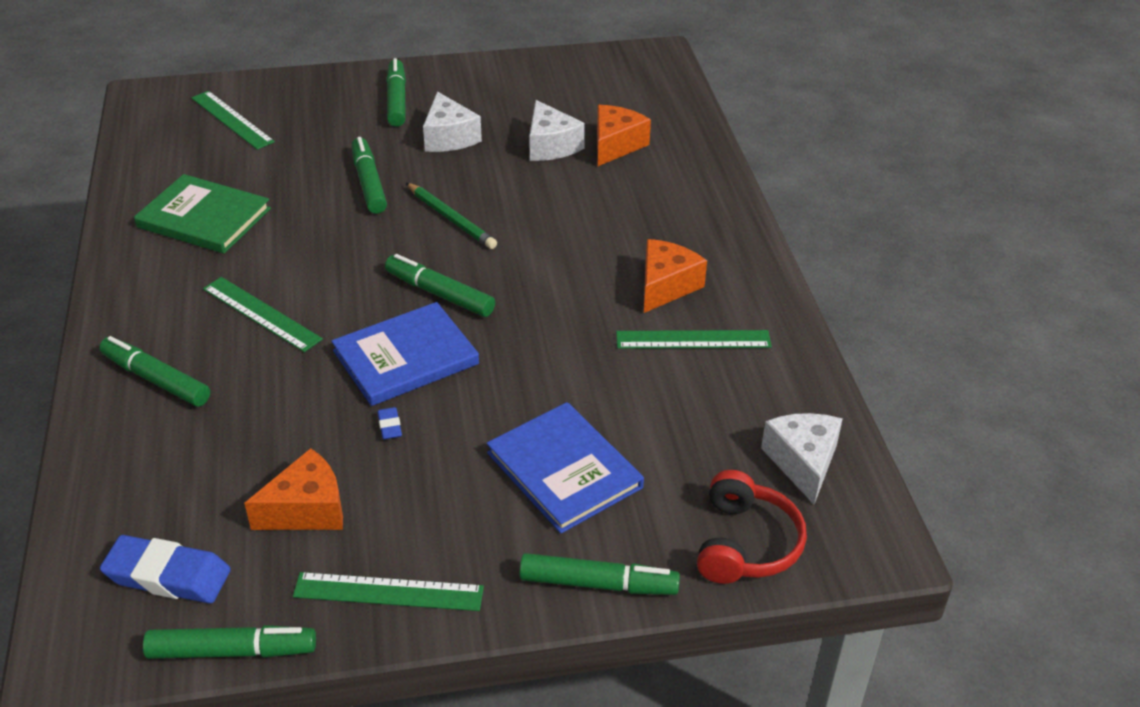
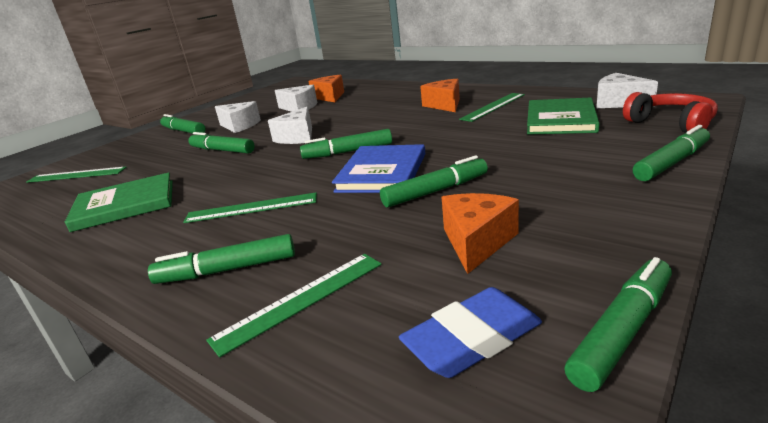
camera: 40 degrees left, 15 degrees down
(388, 591) = (611, 232): green ruler -> green ruler (300, 300)
(389, 426) = (435, 191): blue eraser -> green marker
(451, 219) = (297, 137): green pencil -> white cheese
(564, 470) = (553, 151): blue book -> none
(684, 431) = (560, 120): none -> green book

